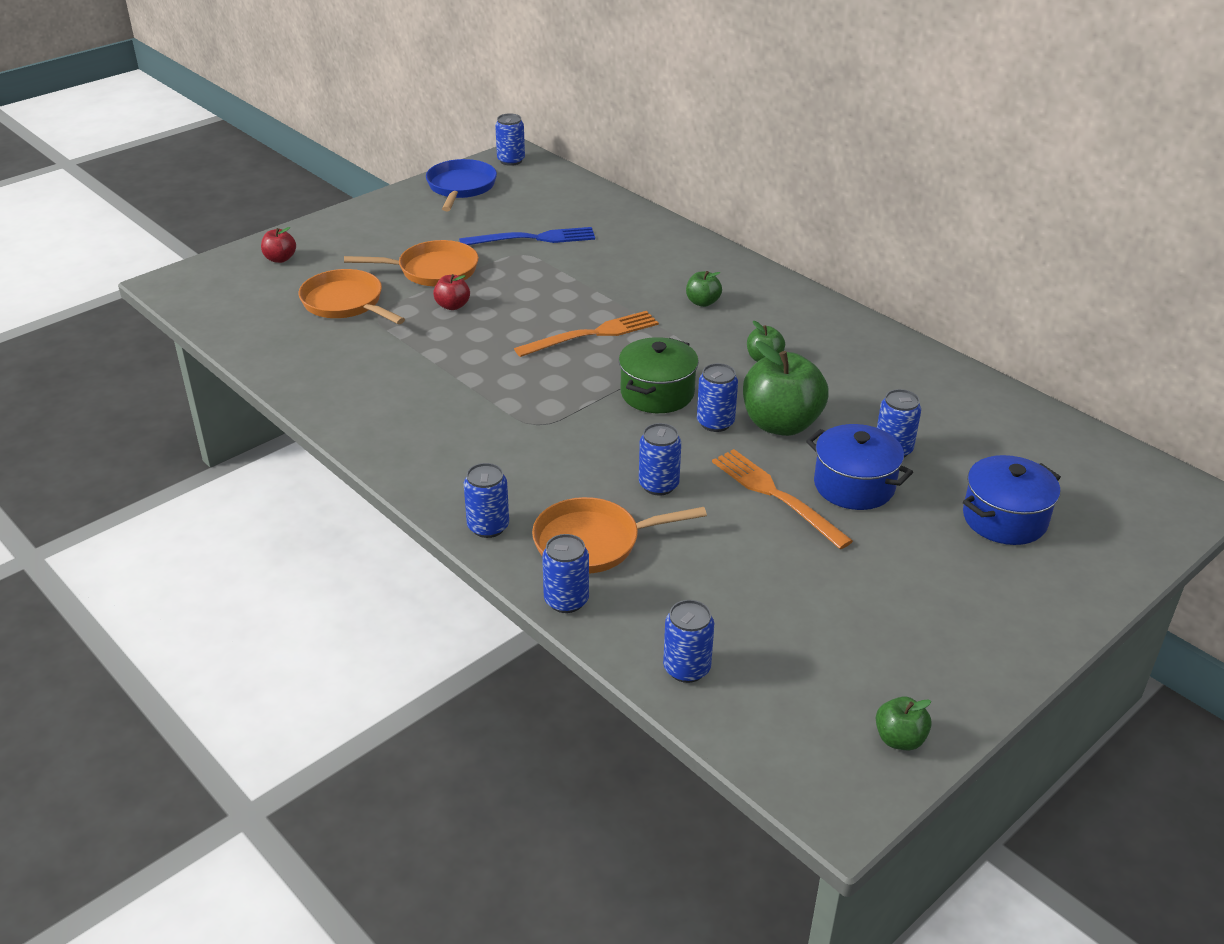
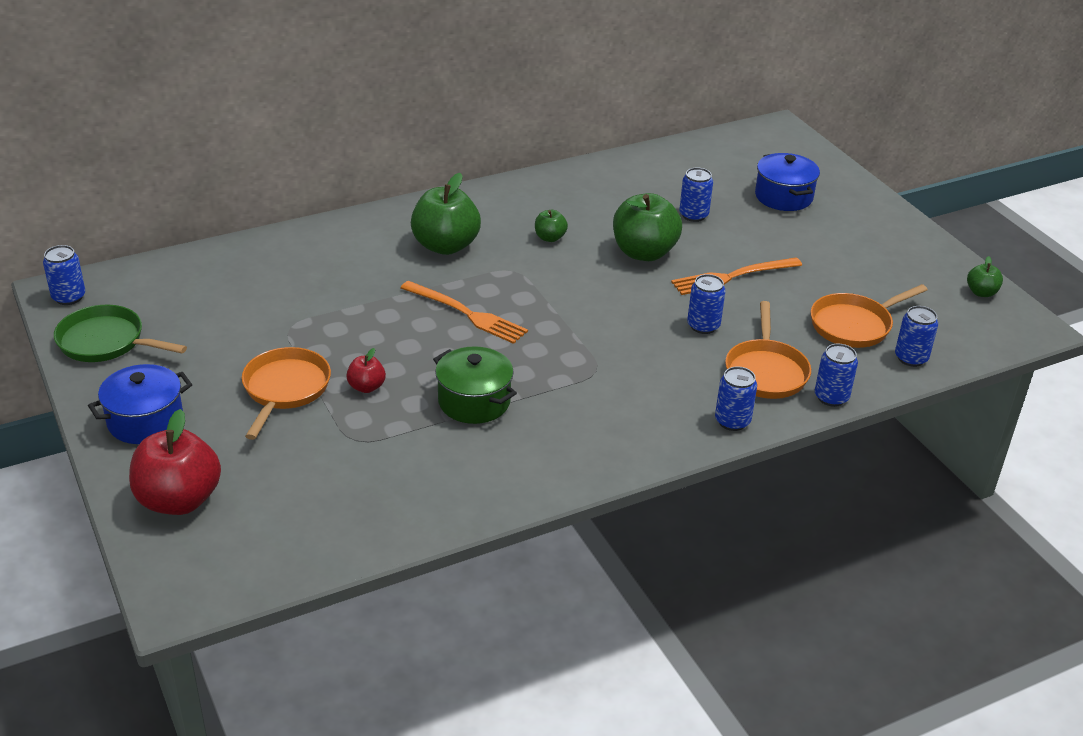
camera: 75 degrees left, 0 degrees up
(280, 259) = (179, 500): red apple -> red apple, size x2.05
(346, 303) = (316, 459): orange pan -> orange pan (854, 325)
(461, 187) = (106, 342): blue pan -> green pan
(533, 238) = (262, 314): blue fork -> none
(592, 334) = (467, 314): orange fork -> orange fork turned 135 degrees clockwise
(657, 393) = (576, 299): green pot -> green pot (474, 401)
(702, 302) = (445, 246): green apple -> green apple, size x2.05
(715, 423) = (630, 281): blue can -> none
(854, 485) = (730, 242): blue pot -> blue pot (145, 421)

